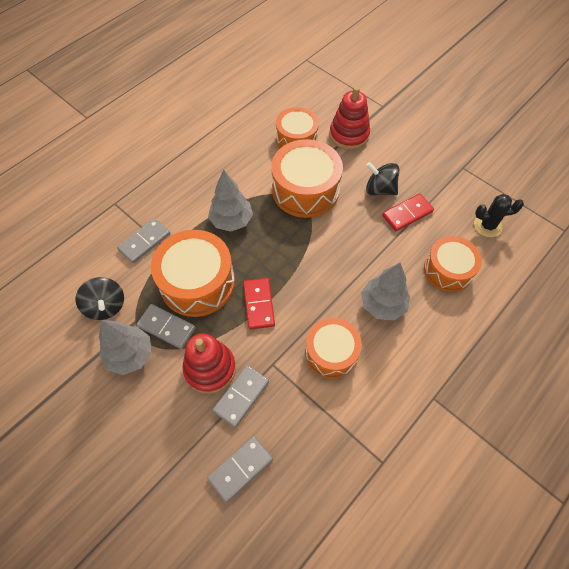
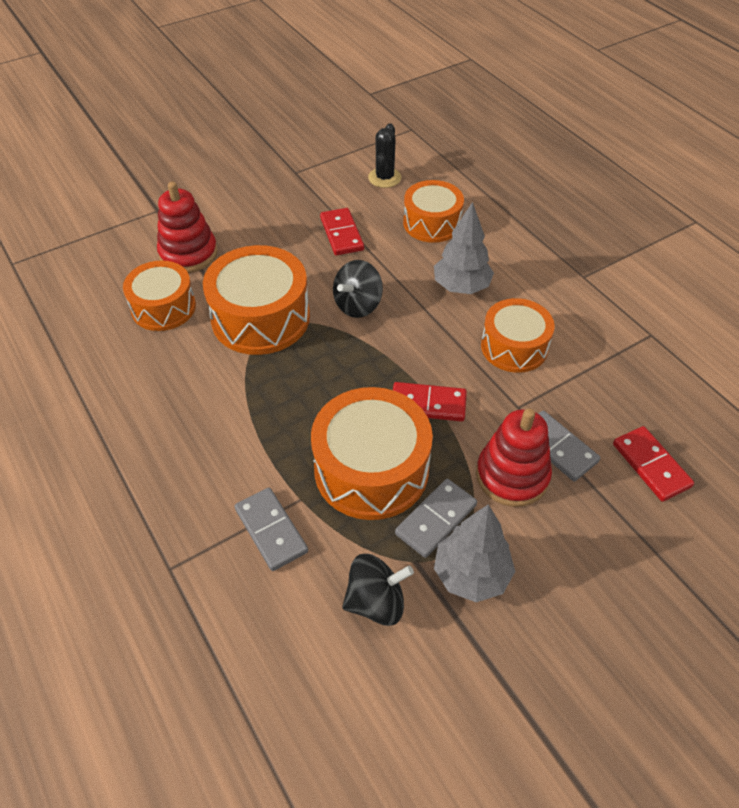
camera: 75 degrees left, 10 degrees down
(231, 221) = (278, 410): grey tree -> none
(240, 468) = (651, 465): grey domino -> red domino
(380, 189) = (294, 247): black spinning top -> black spinning top (358, 305)

